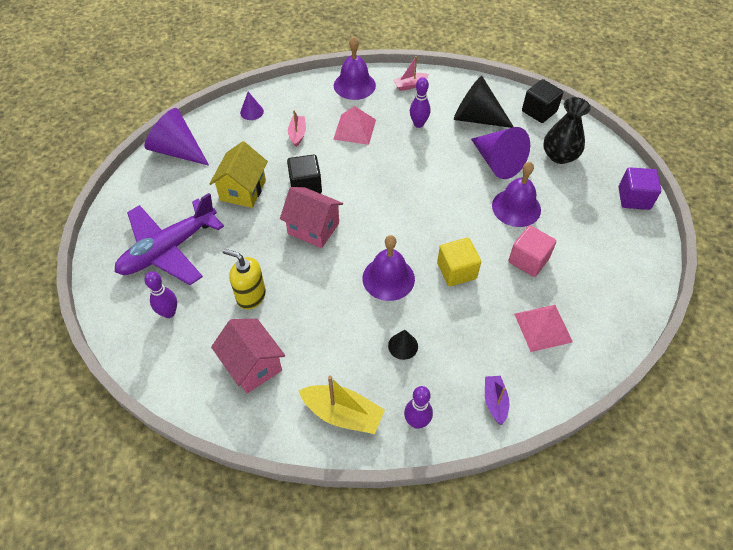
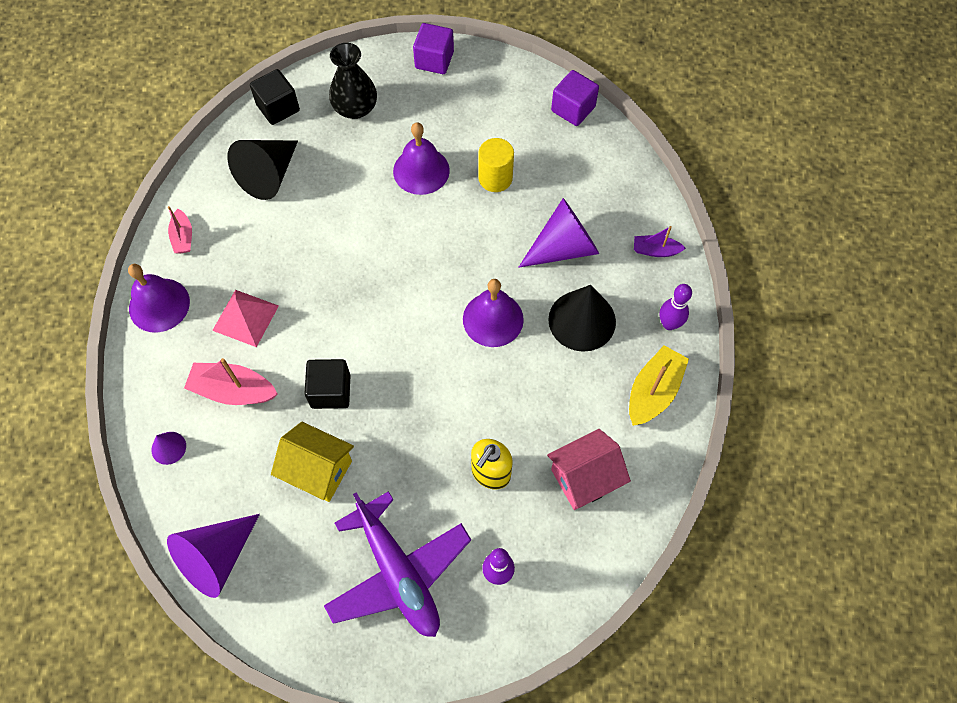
camera: 80 degrees left, 10 degrees up
(297, 134) = (233, 390): pink boat -> pink boat, size x1.67
(313, 228) = (403, 390): pink house -> none
(403, 346) = (582, 320): black cone -> black cone, size x2.07
(418, 124) = (259, 241): purple bowling pin -> none
(456, 271) = (496, 249): yellow cube -> none
(497, 162) = (348, 171): purple cone -> purple cone (563, 247)
(528, 260) = (495, 178): pink cube -> yellow cylinder
(543, 327) = (579, 188): pink pyramid -> none
(631, 311) = (573, 109): none -> purple cube

